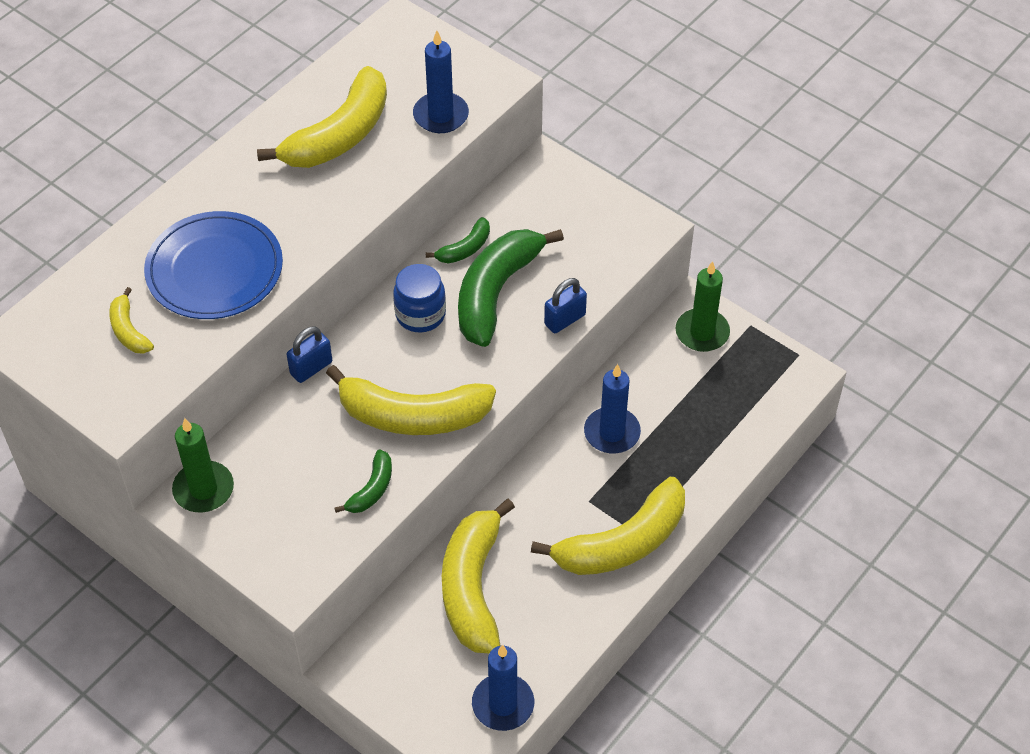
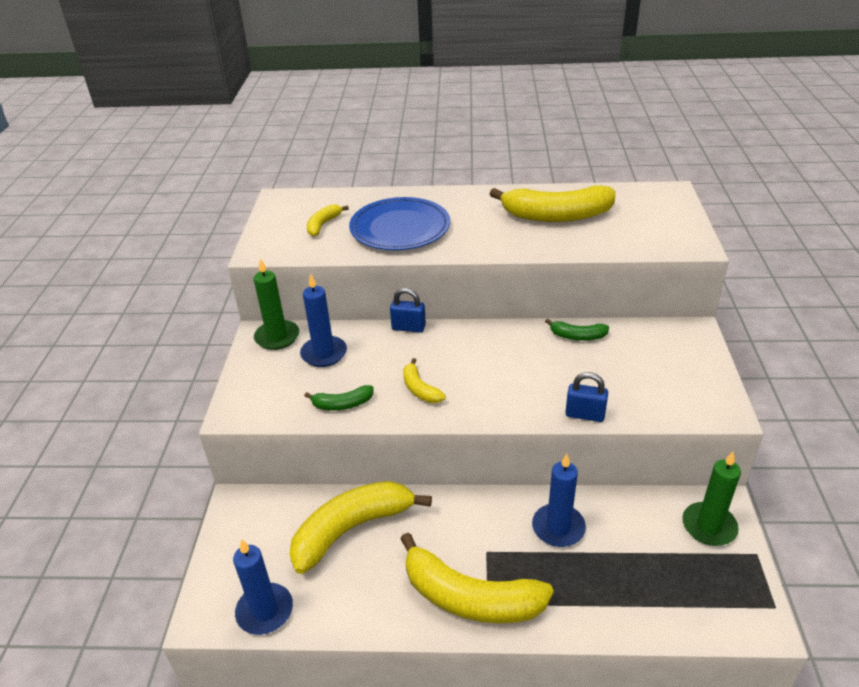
camera: 55 degrees right, 15 degrees down
(413, 415) = (420, 389): yellow banana -> yellow banana, size x0.48
(420, 314) = (502, 347): blue jar -> none
(441, 115) = (630, 240): blue candle -> blue candle (324, 353)
(496, 292) = (563, 369): green banana -> none

